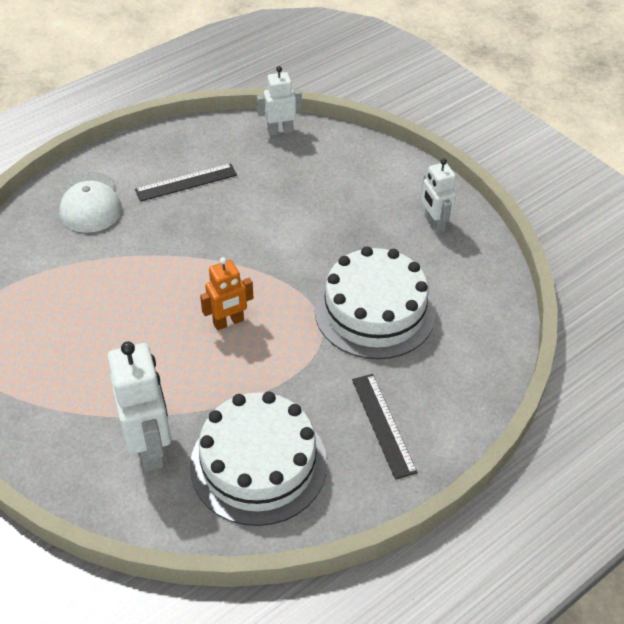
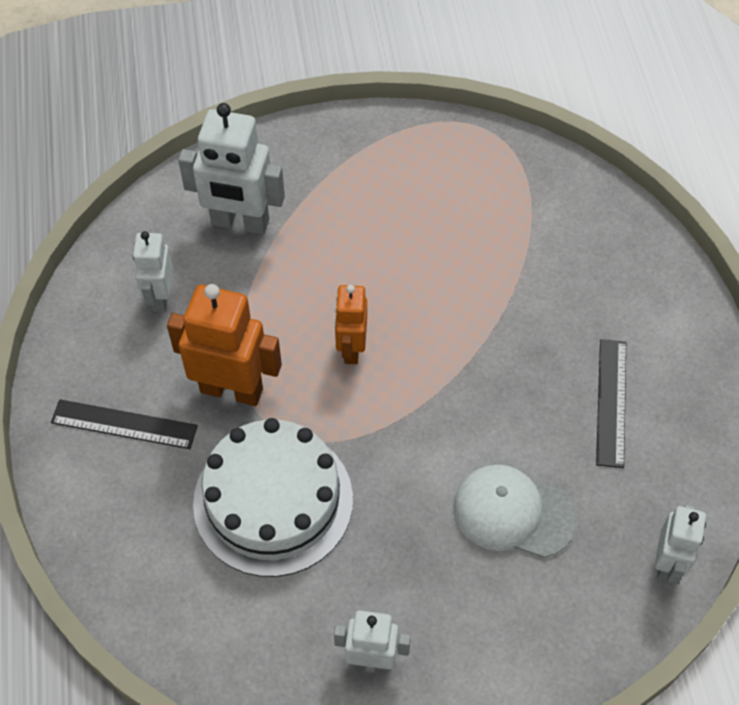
camera: 120 degrees right, 10 degrees up
(90, 203) = (623, 289): white cap -> white cap (513, 512)
(258, 464) = (160, 297): white cake -> white robot
(309, 374) = (232, 390): none -> orange robot

